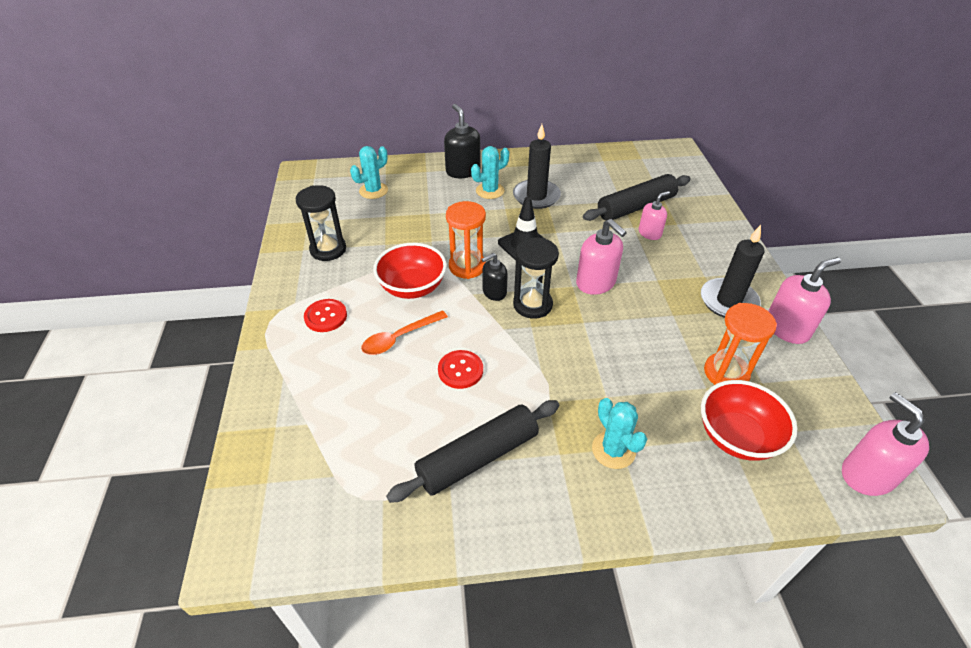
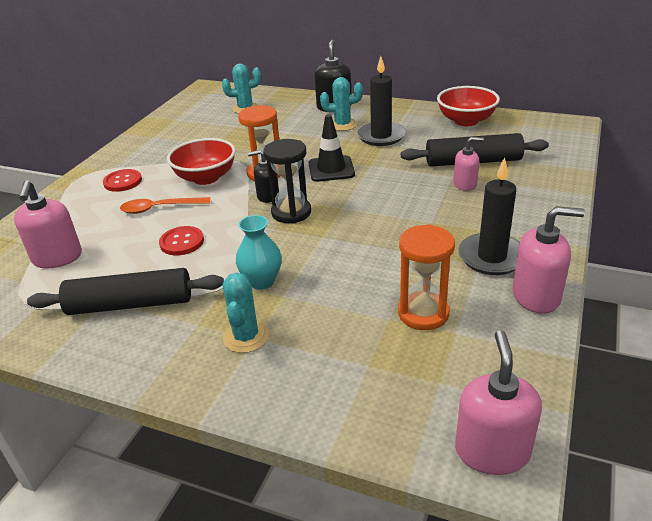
camera: 30 degrees right, 10 degrees down
(328, 249) = (170, 140): black hourglass -> none
(574, 388) = (262, 281): none -> turquoise vase
(596, 283) = (367, 210): pink soap dispenser -> pink soap dispenser (57, 258)
(737, 436) = (377, 367): red bowl -> red bowl (466, 121)

